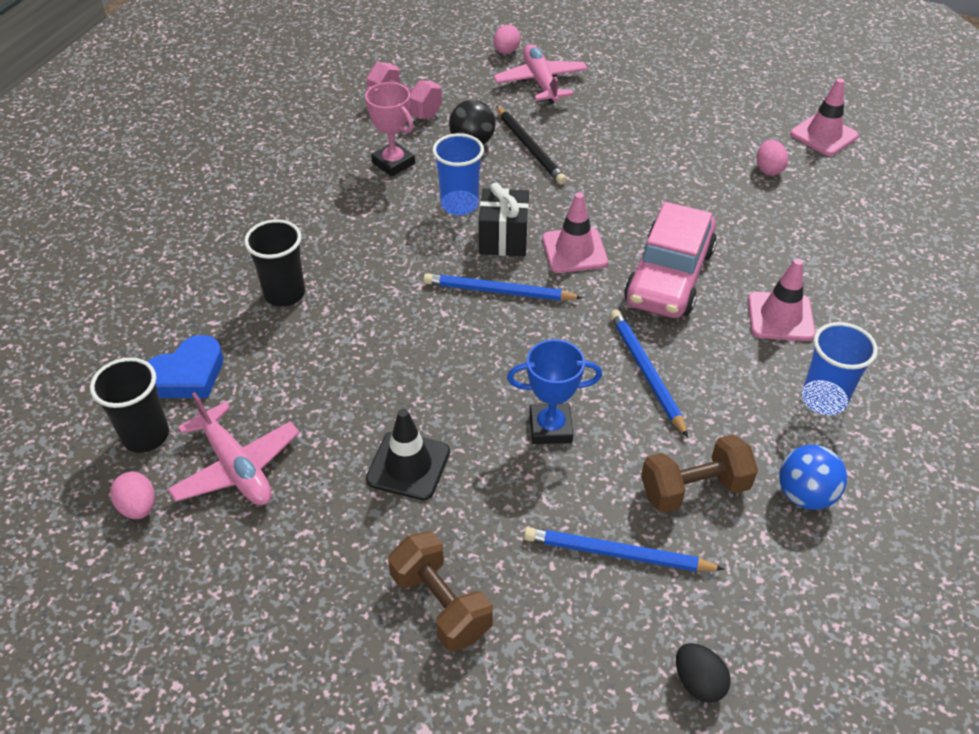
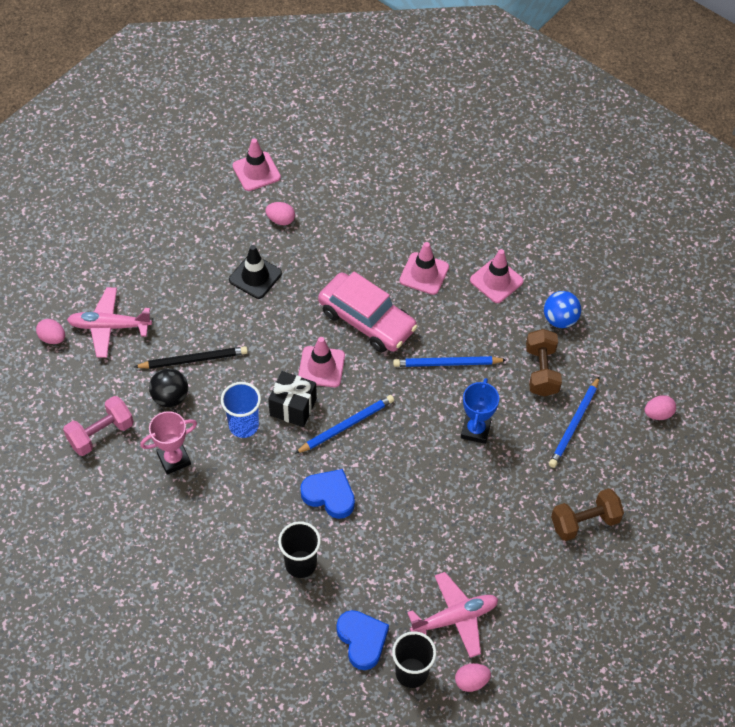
camera: 75 degrees left, 10 degrees up
(389, 298) = (329, 495): none -> blue heart
(408, 466) = (482, 517): black traffic cone -> black traffic cone (255, 277)
(498, 291) = (346, 425): blue pencil -> blue pencil turned 150 degrees counterclockwise
(698, 682) = (658, 414): black egg -> pink egg
(823, 399) = (496, 281): blue cup -> pink traffic cone

